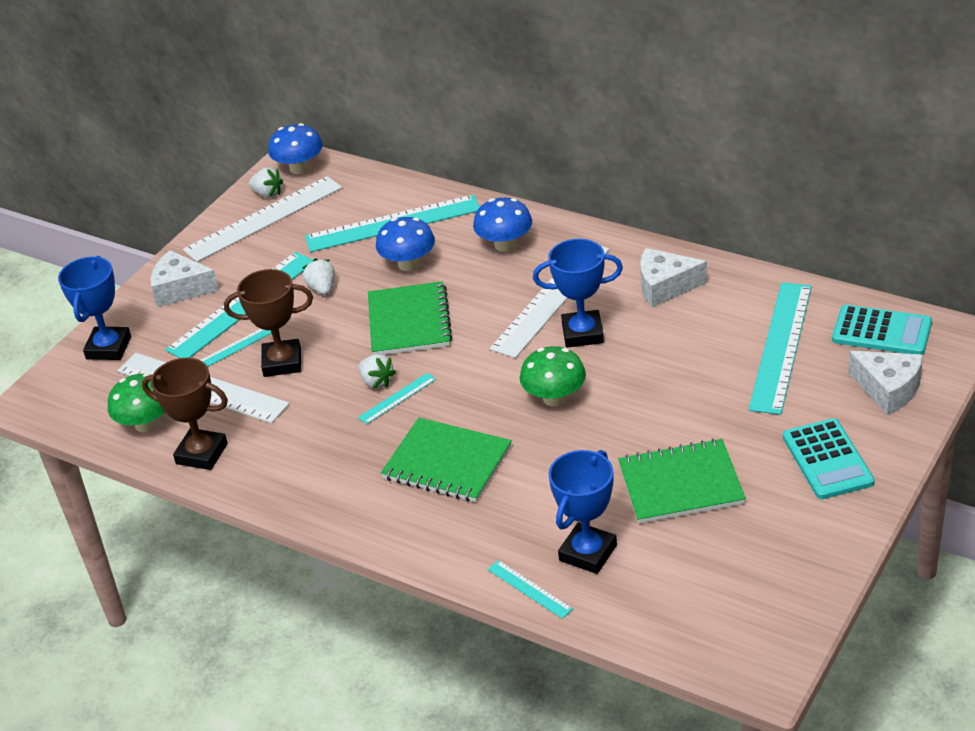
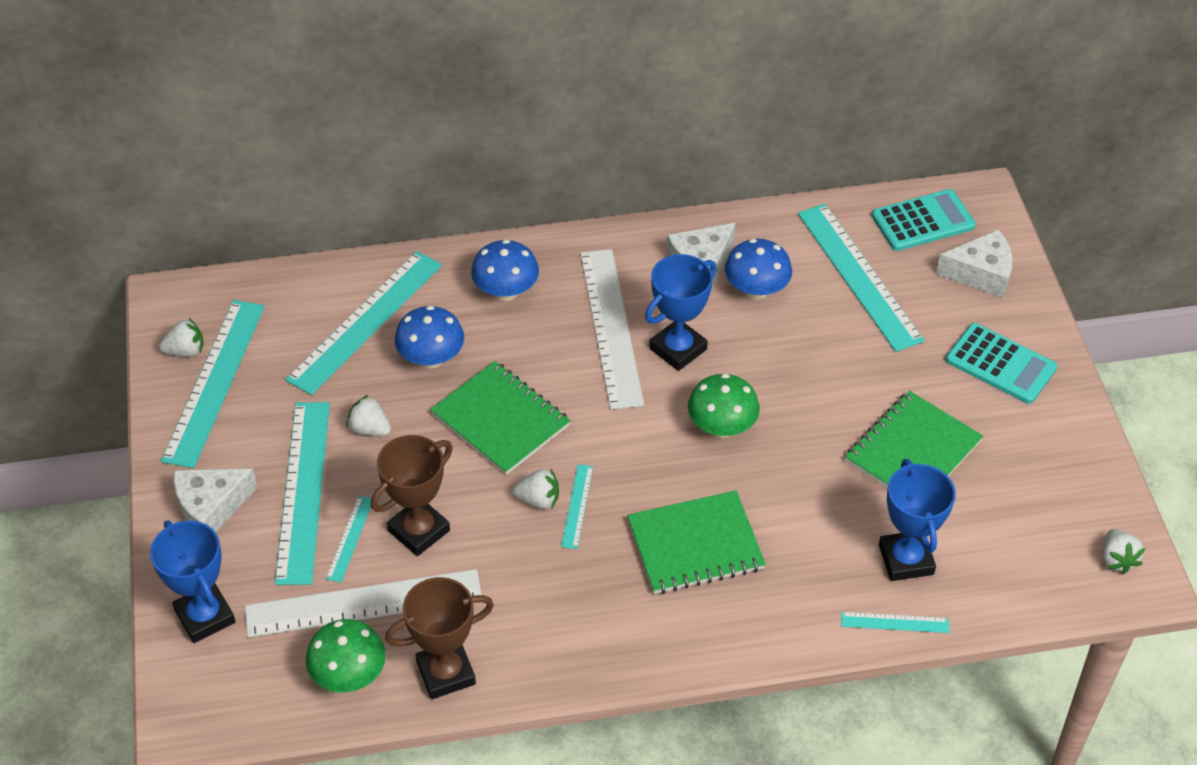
camera: 45 degrees left, 10 degrees up
(264, 219) = (214, 382): white ruler -> turquoise ruler
(299, 168) = (189, 304): blue mushroom -> blue mushroom (756, 290)
(760, 644) = (1117, 559): none -> white strawberry

